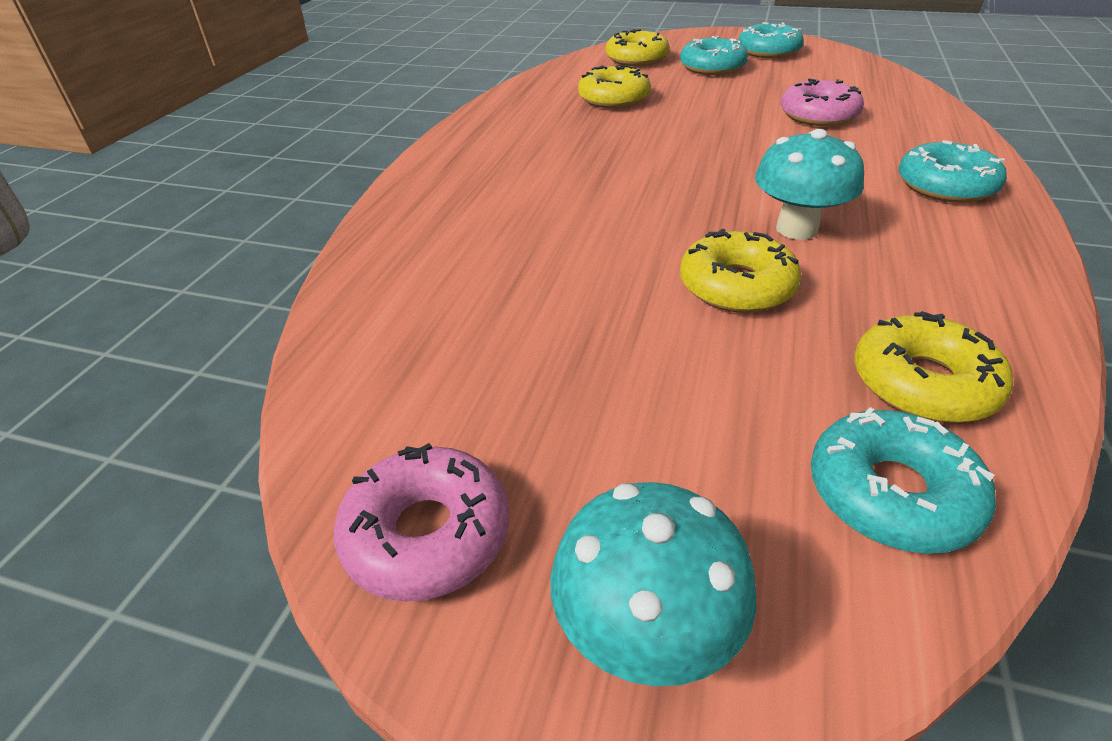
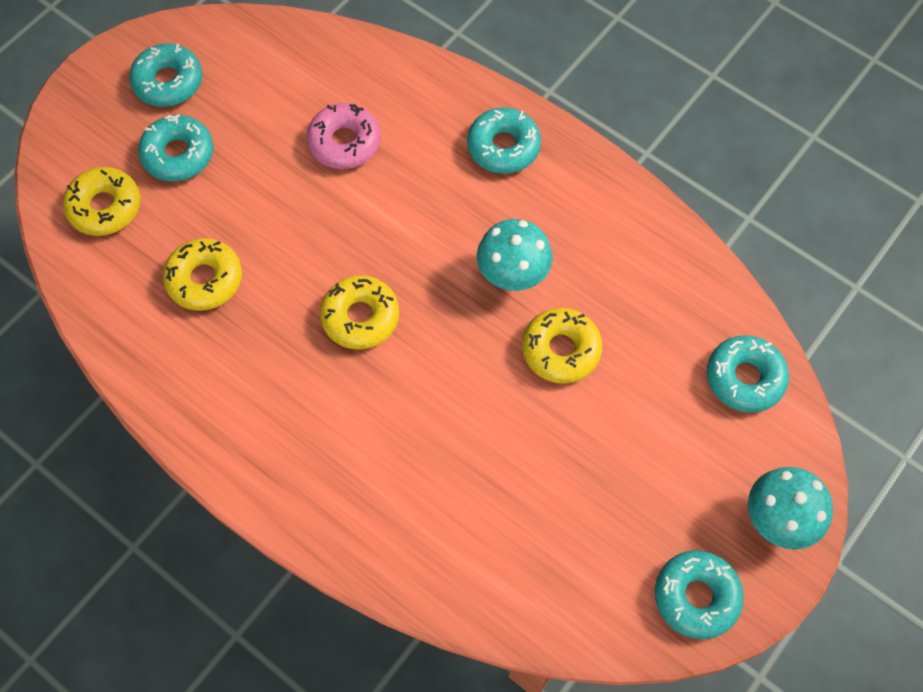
camera: 70 degrees left, 25 degrees up
(427, 534) = (696, 596): pink donut -> turquoise donut
(923, 383) = (683, 312): yellow donut -> yellow donut (360, 317)

